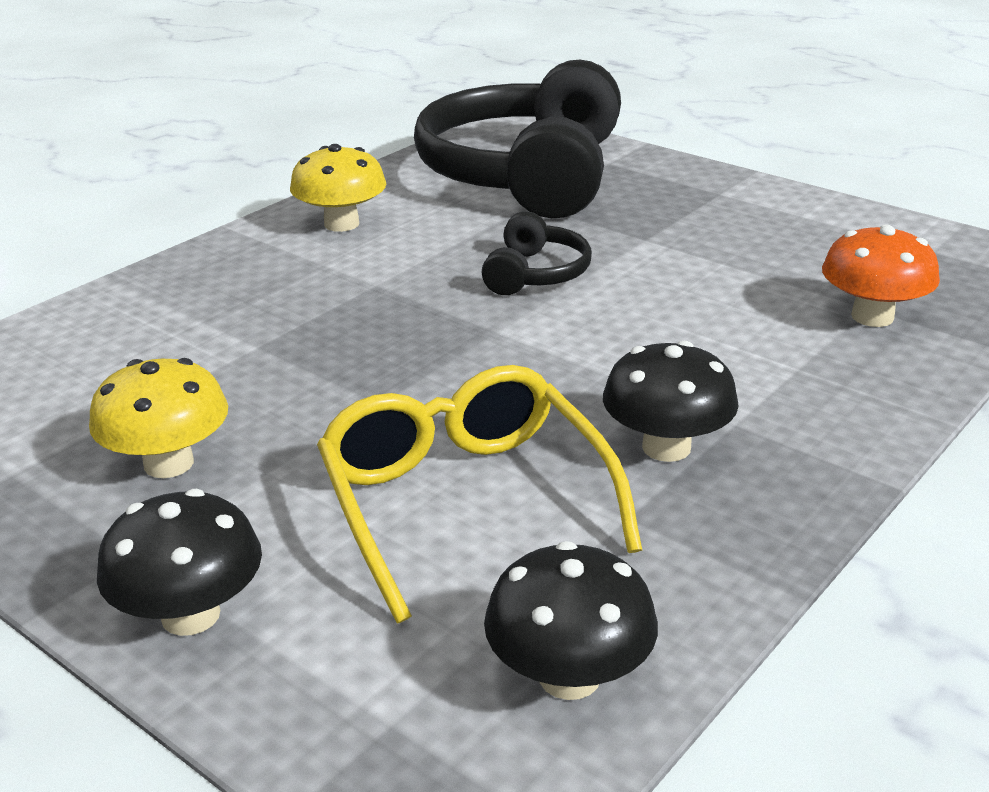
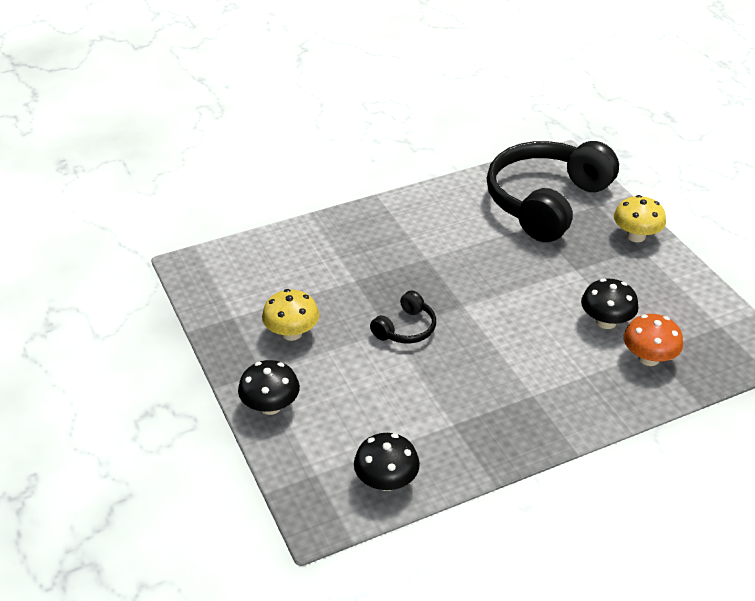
camera: 25 degrees right, 10 degrees up
(341, 224) = (432, 211): yellow mushroom -> yellow mushroom (636, 236)
(465, 502) = (394, 393): yellow glasses -> none
(535, 274) = (504, 276): black headphones -> black headphones (406, 328)
(666, 447) = (493, 397): black mushroom -> black mushroom (606, 321)

